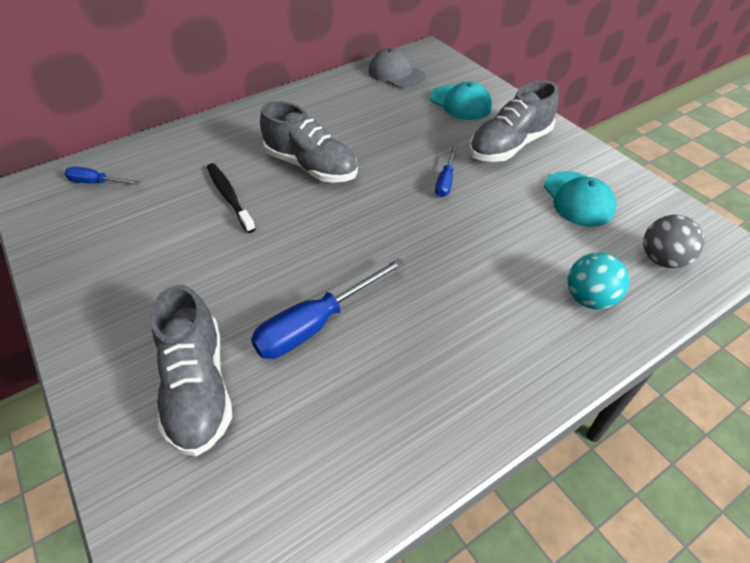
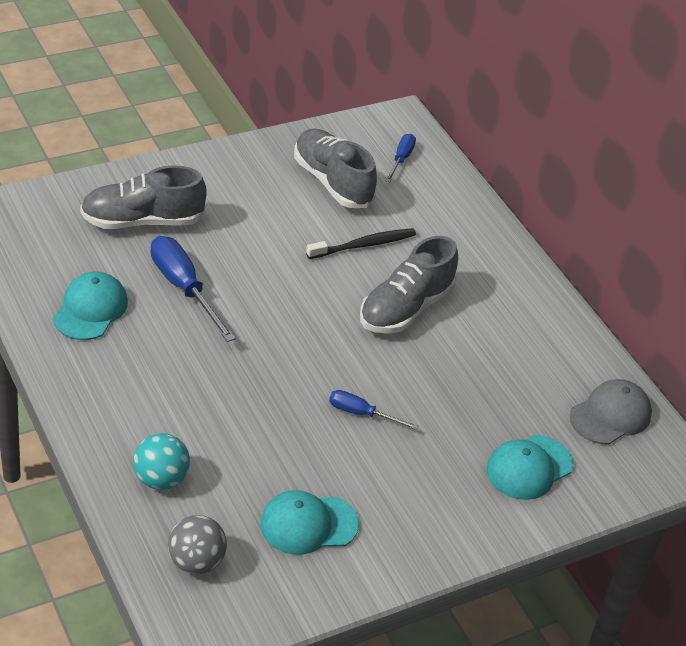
camera: 90 degrees right, 5 degrees down
(373, 411) = (90, 309): none -> turquoise cap
(509, 146) = (422, 491): grey shoe -> grey shoe (332, 182)

